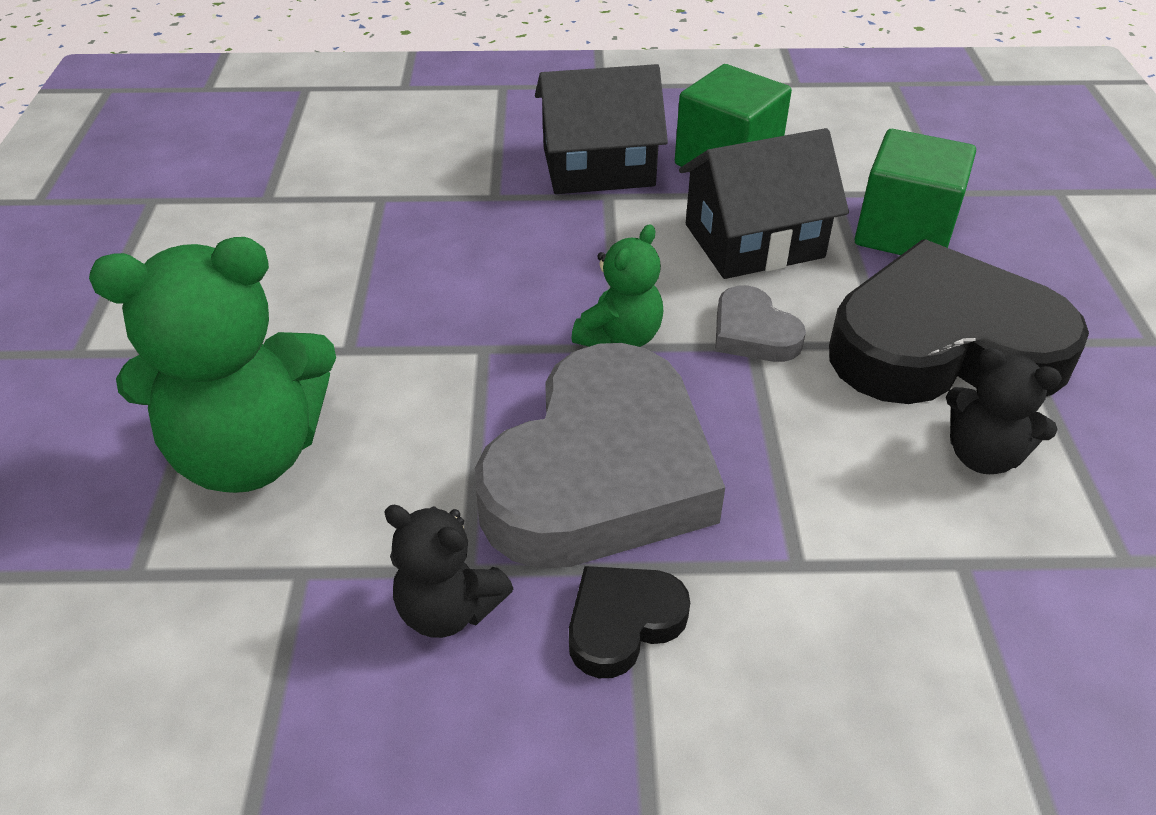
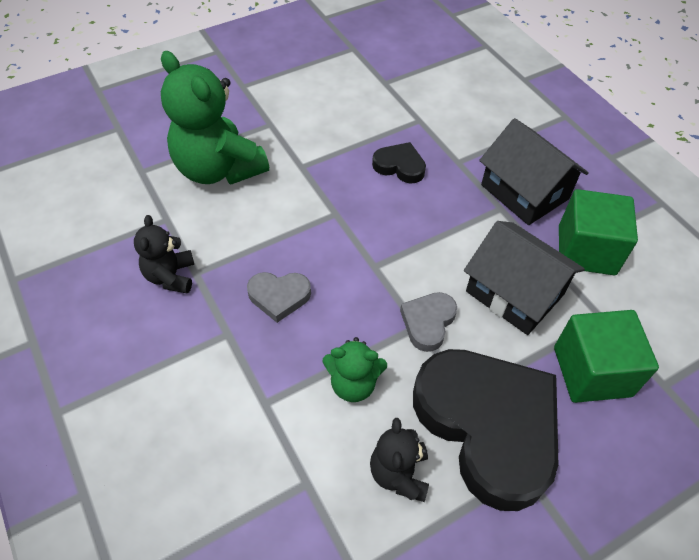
camera: 60 degrees right, 10 degrees up
(601, 473) = (279, 296): grey heart -> grey heart, size x0.43
(620, 337) = (381, 264): green teddy bear -> green teddy bear (353, 384)
(623, 623) = (193, 343): black heart -> black heart (399, 166)

